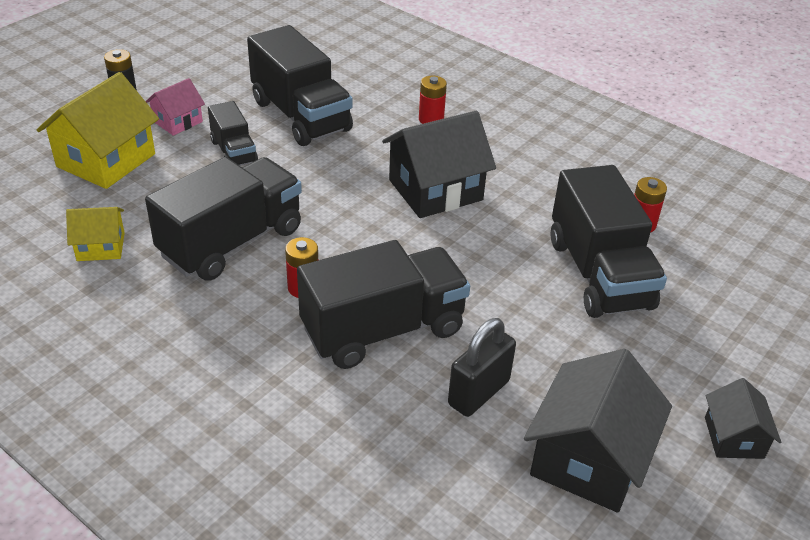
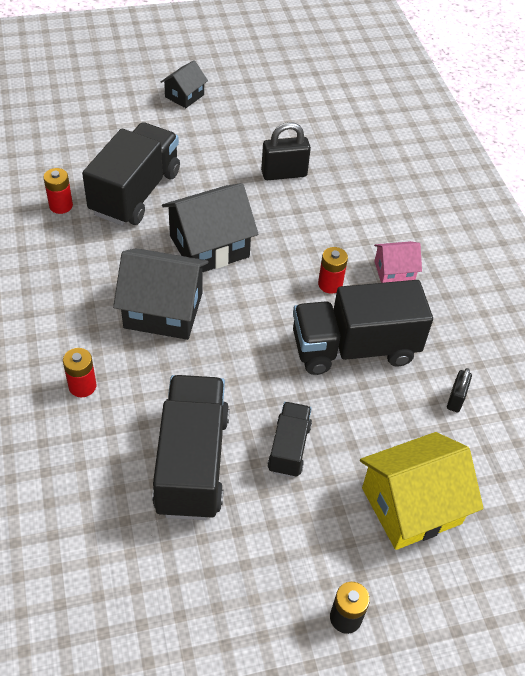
camera: 145 degrees left, 10 degrees up
(100, 247) = (455, 399): yellow house -> black padlock
(177, 121) = (315, 527): pink house -> pink house (394, 272)
(383, 330) = (303, 231): black truck -> none
(589, 459) = (263, 123): black house -> black house (209, 246)

